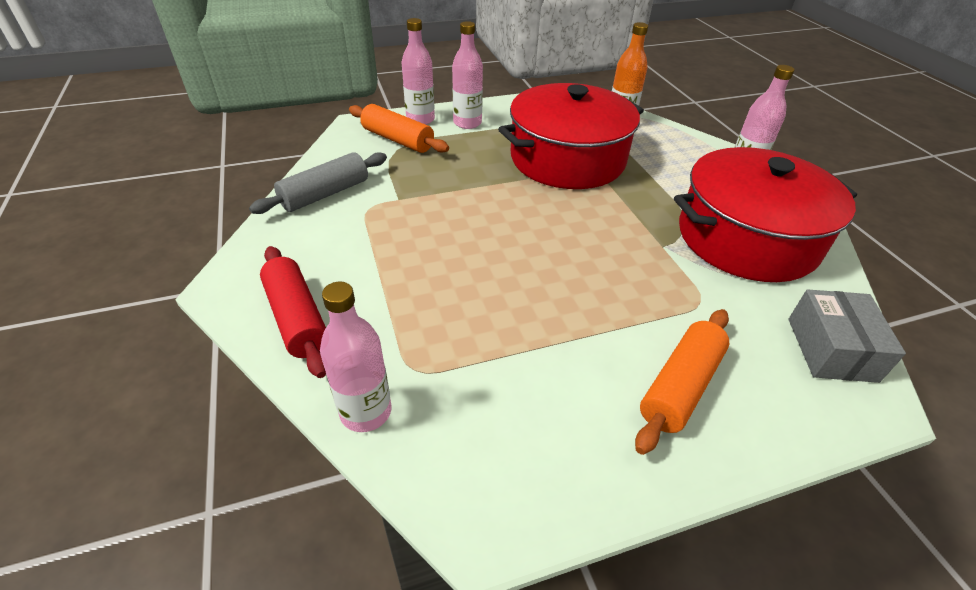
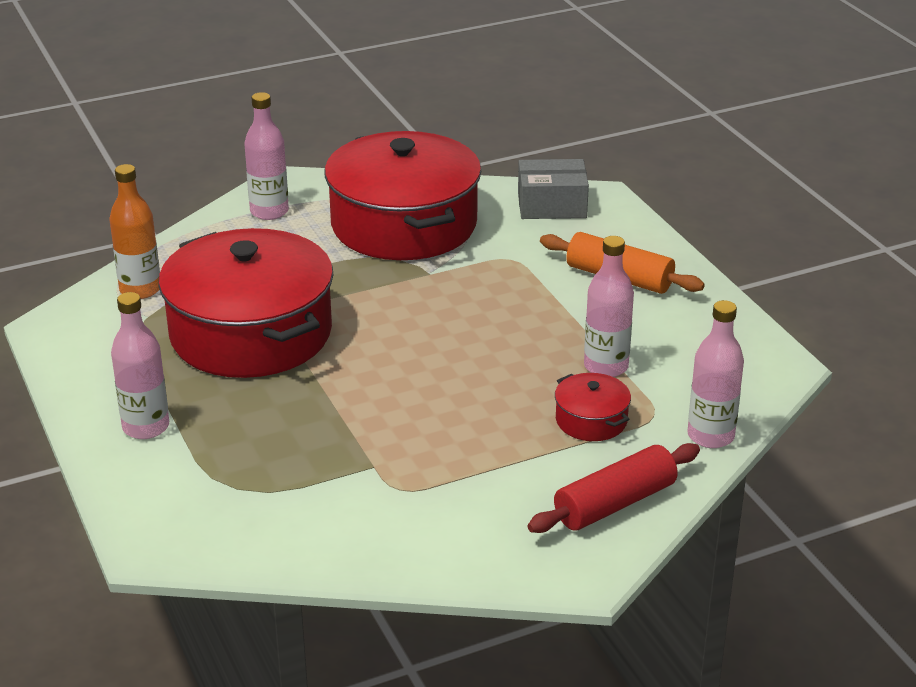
camera: 95 degrees left, 10 degrees down
(325, 194) = (372, 535): grey rolling pin -> none
(397, 140) = (206, 491): orange rolling pin -> none
(419, 321) = (591, 420): none -> red pot
(420, 119) = (134, 477): pink bottle -> pink bottle (606, 366)

